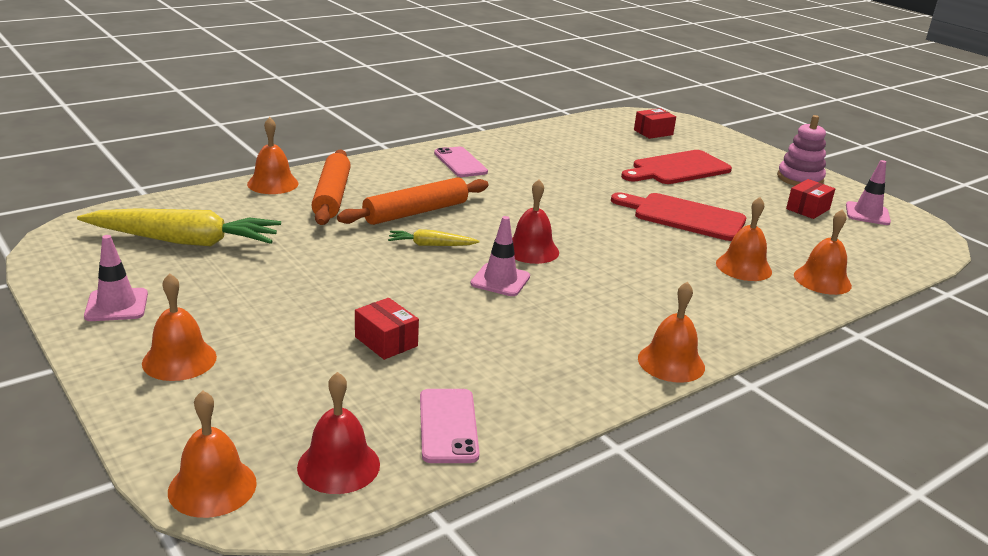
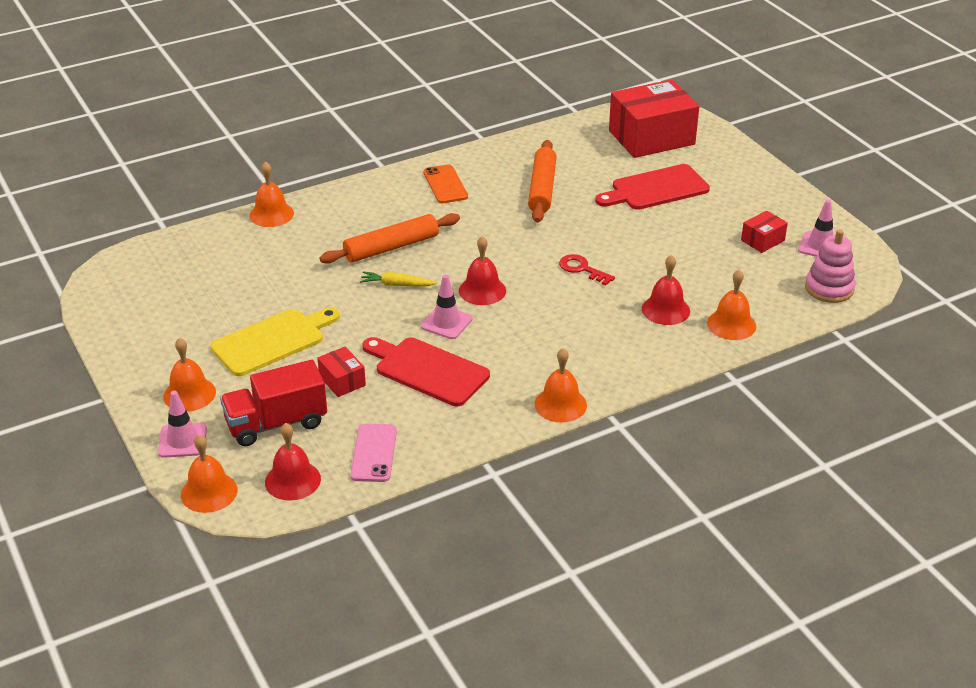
camera: 10 degrees right, 10 degrees up
(116, 305) = (144, 344): pink traffic cone -> pink traffic cone (182, 440)
(184, 241) = (195, 281): yellow carrot -> none
(288, 300) = (272, 341): none -> yellow cutting board
(305, 392) = (276, 423): none -> red truck
(332, 196) = (321, 229): orange rolling pin -> orange rolling pin (542, 189)
(460, 163) = (445, 184): pink phone -> orange phone
(634, 231) = (582, 269): none -> red key
(653, 132) = (651, 137): red box -> red box, size x2.23
(684, 216) = (636, 250): red cutting board -> red cutting board (427, 370)
(743, 267) = (665, 310): orange bell -> red bell
(800, 179) = (776, 200): pink stacking toy -> pink stacking toy (829, 288)

